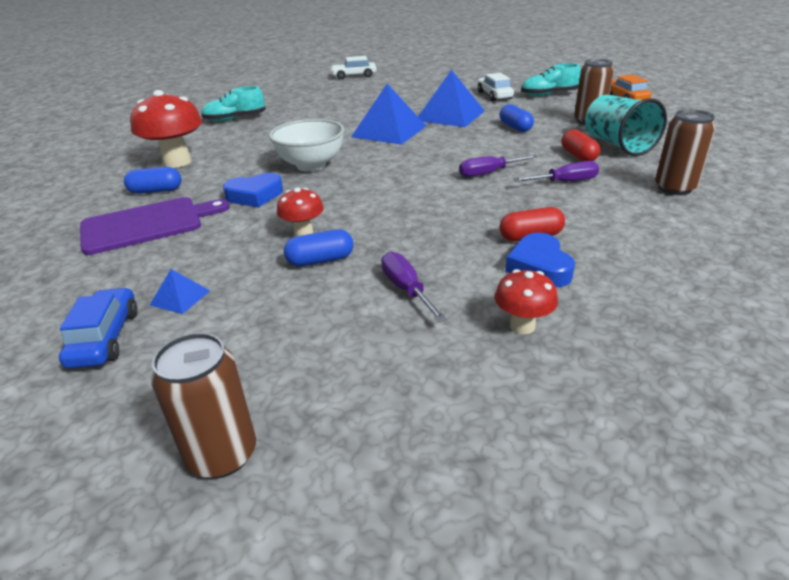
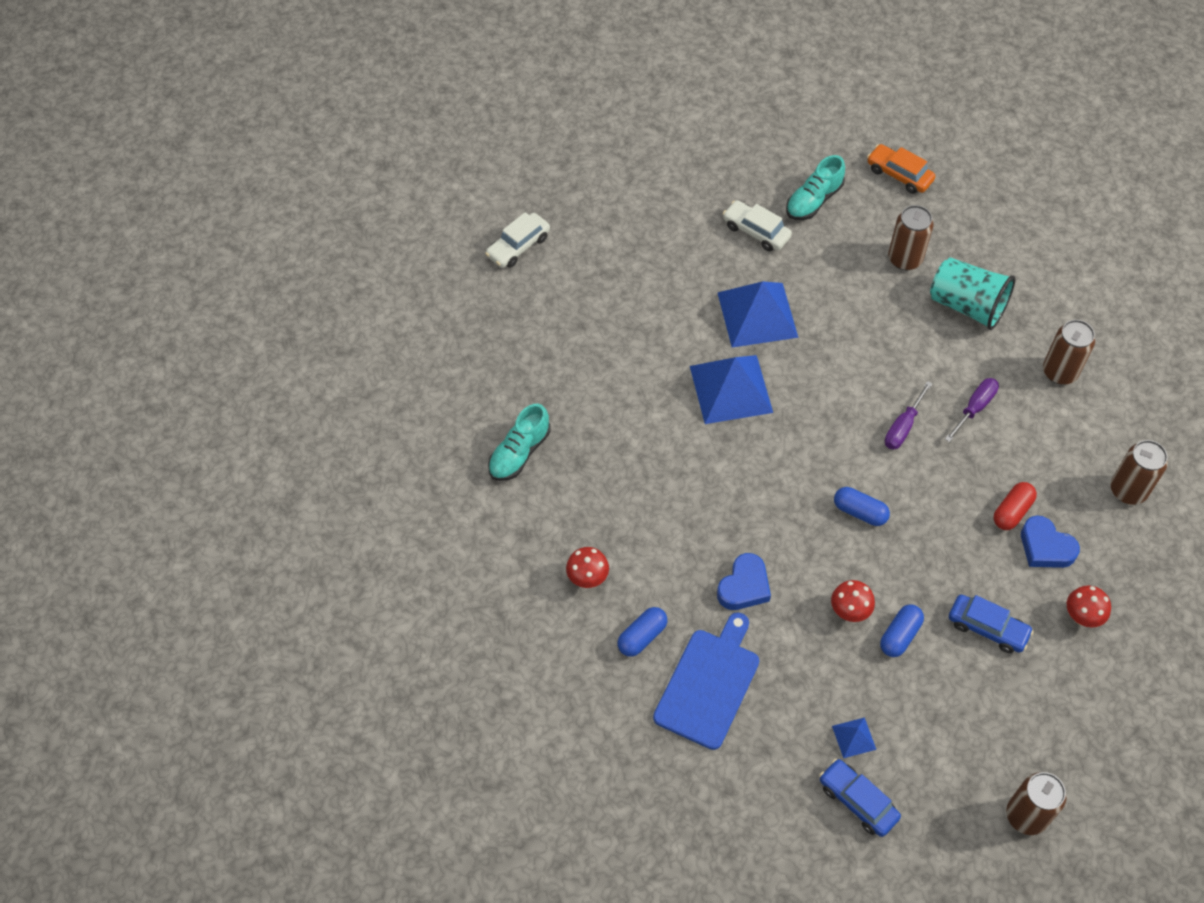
camera: 40 degrees left, 25 degrees up
(147, 224) = (709, 684): purple cutting board -> blue cutting board
(177, 162) = (587, 578): red mushroom -> red mushroom, size x0.53
(311, 165) = (732, 505): white bowl -> none
(406, 289) = (987, 628): purple screwdriver -> blue car
(515, 127) = (848, 312): blue capsule -> blue capsule (860, 512)
(578, 156) = (950, 349): red capsule -> none
(684, 267) = (1128, 490): none -> brown can

